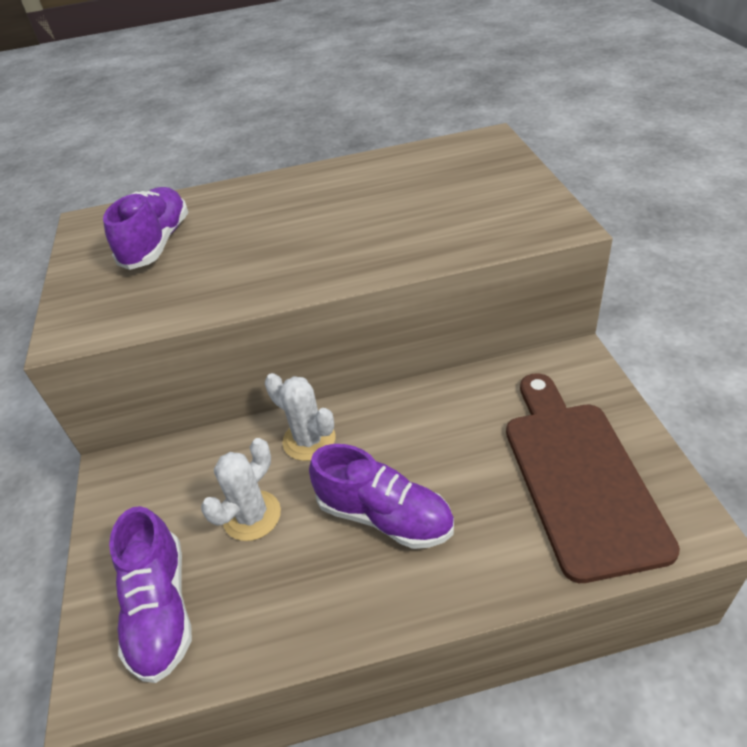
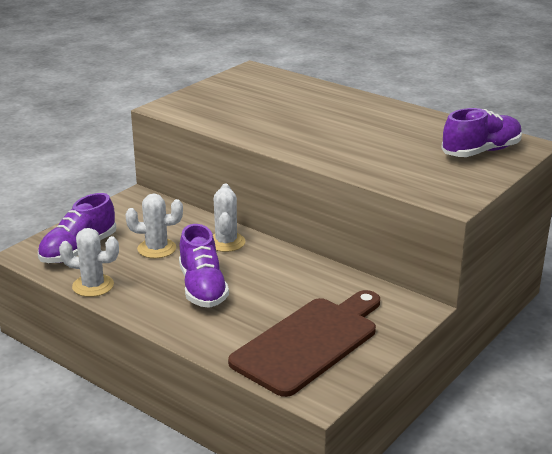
camera: 45 degrees right, 15 degrees down
(157, 243) = (259, 95): purple shoe -> purple shoe (481, 151)
(266, 640) = (93, 286): none -> white cactus

